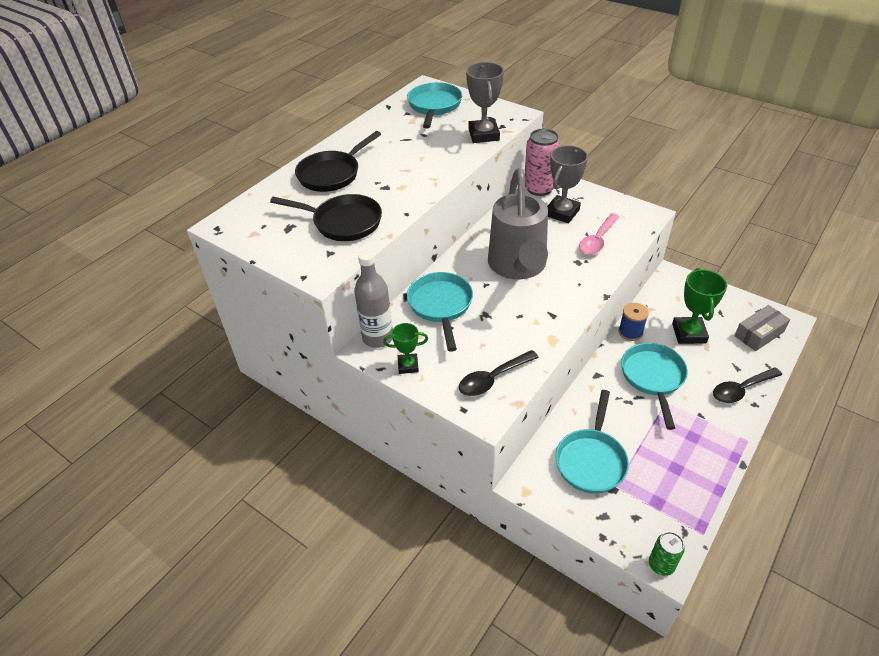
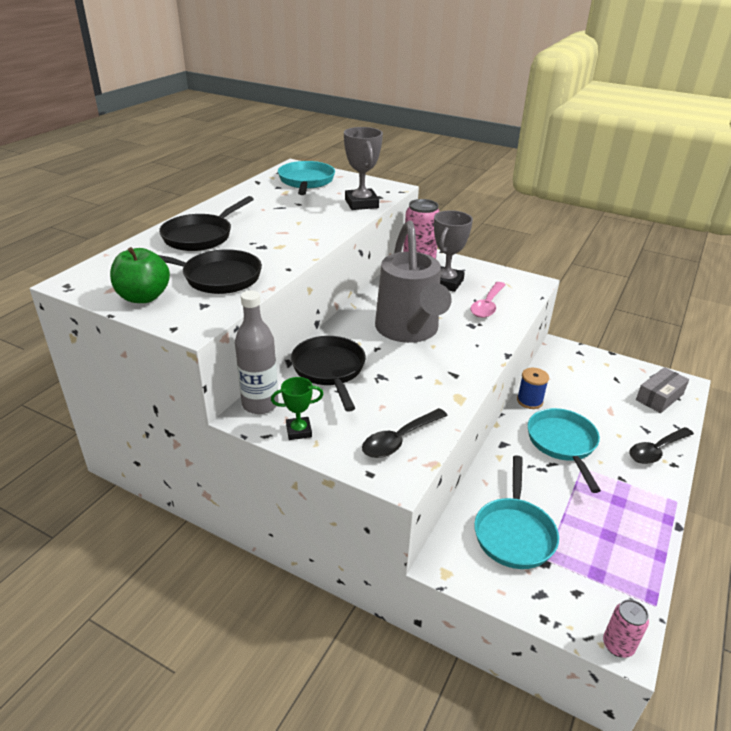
camera: 10 degrees left, 10 degrees down
(280, 243) = (144, 297): none -> green apple
(441, 306) = (329, 370): turquoise pan -> black pan
(661, 565) = (618, 645): green can -> pink can
(689, 333) = (589, 399): green trophy -> none

